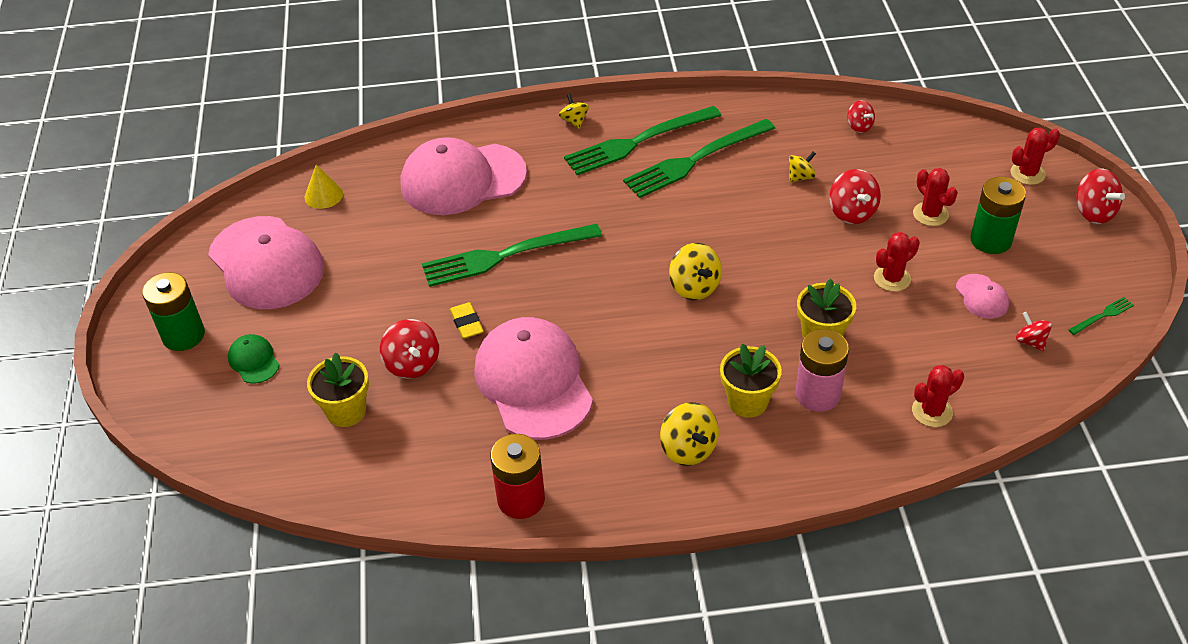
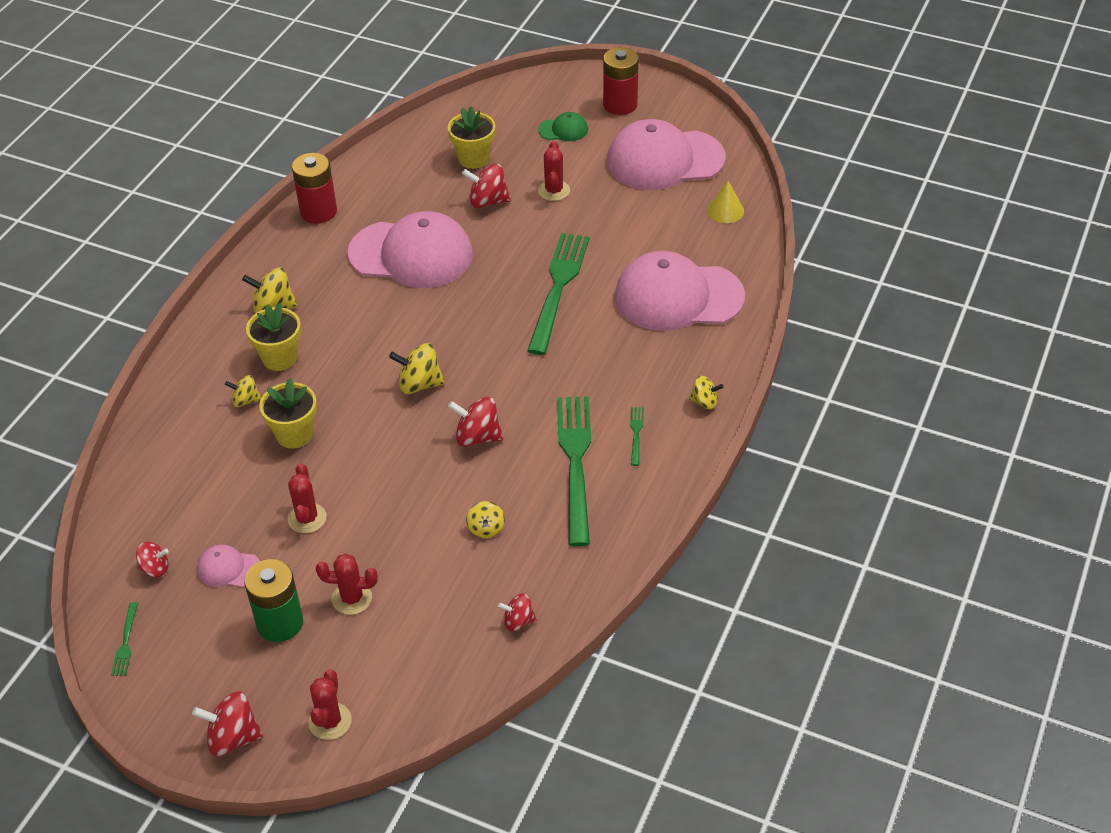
camera: 120 degrees right, 0 degrees up
(183, 335) = (620, 104): green battery -> red battery
(462, 179) = (678, 297): pink cap -> pink cap turned 105 degrees counterclockwise
(466, 323) = (502, 241): yellow eraser -> none
(637, 142) = (636, 433): green fork -> green fork, size x0.41
(817, 394) = (246, 400): pink battery -> yellow spinning top
(852, 212) = (407, 539): red spinning top -> red spinning top (477, 437)
(932, 411) = (163, 458): red cactus -> red cactus (554, 191)

